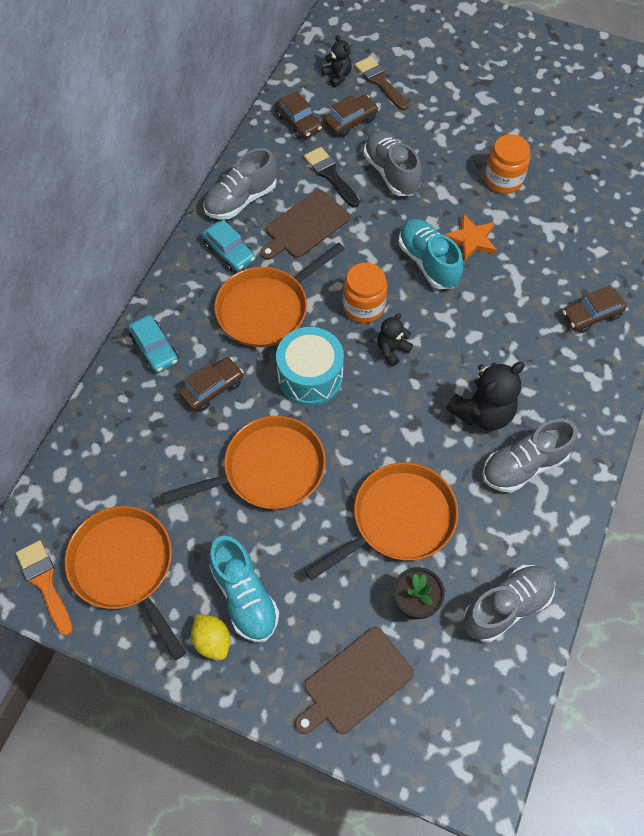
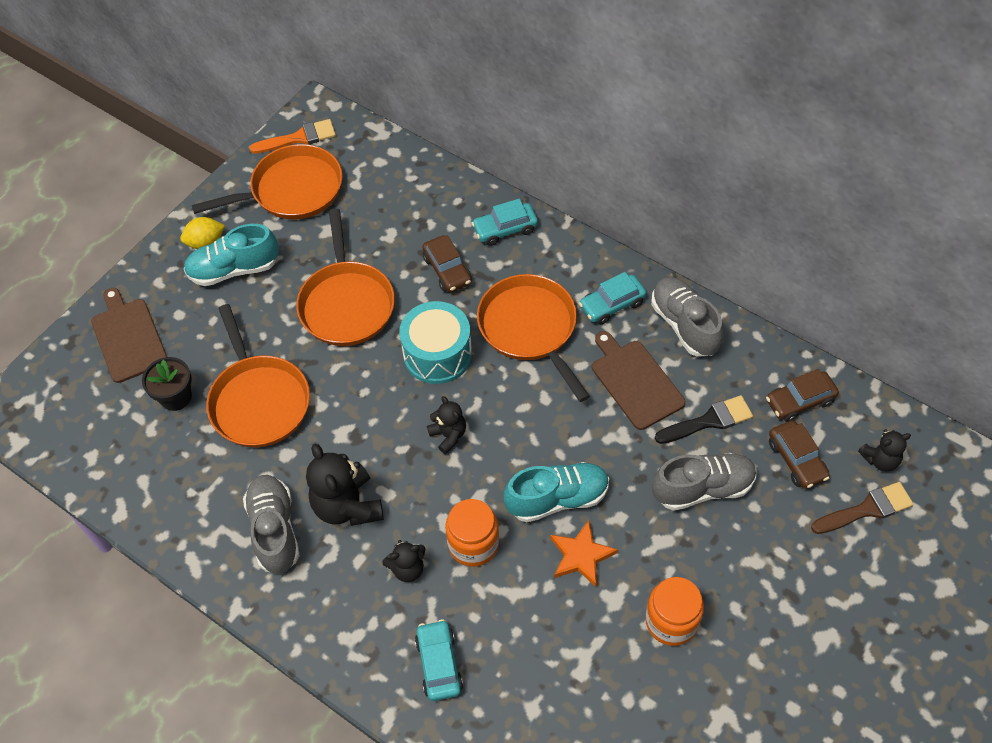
camera: 105 degrees right, 5 degrees down
(363, 306) = (511, 419): orange jar -> orange jar (473, 544)
(506, 606) = (141, 473): grey shoe -> none
(522, 353) = (407, 568): none -> black teddy bear
(591, 315) = (439, 664): brown car -> turquoise car

